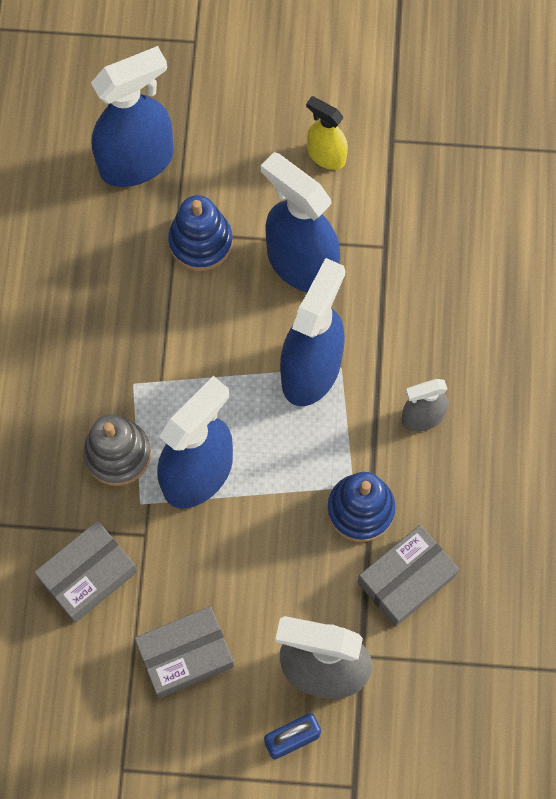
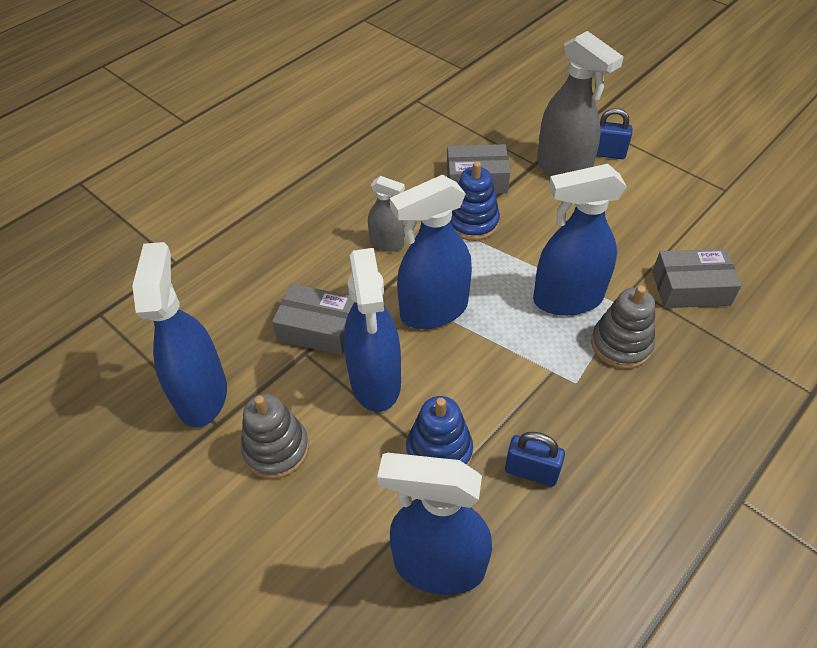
camera: 140 degrees left, 20 degrees down
(118, 276) = (531, 471): none -> blue padlock
(185, 655) = (647, 216): grey box -> grey box (318, 328)
(326, 155) = (276, 449): yellow spray bottle -> grey stacking toy
(428, 153) = (202, 395): none -> blue spray bottle

